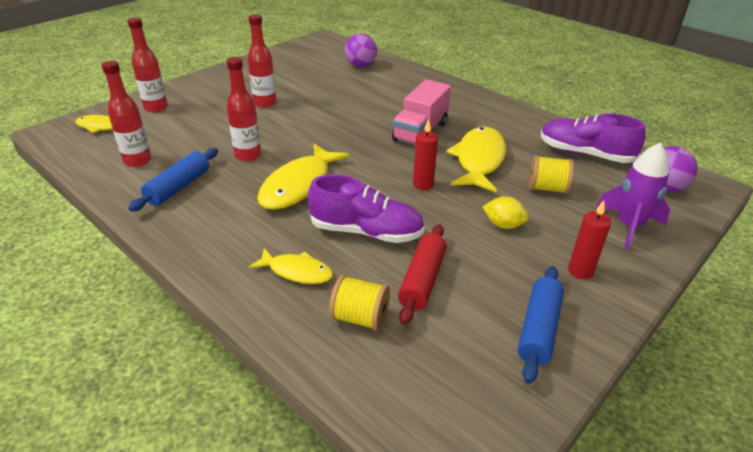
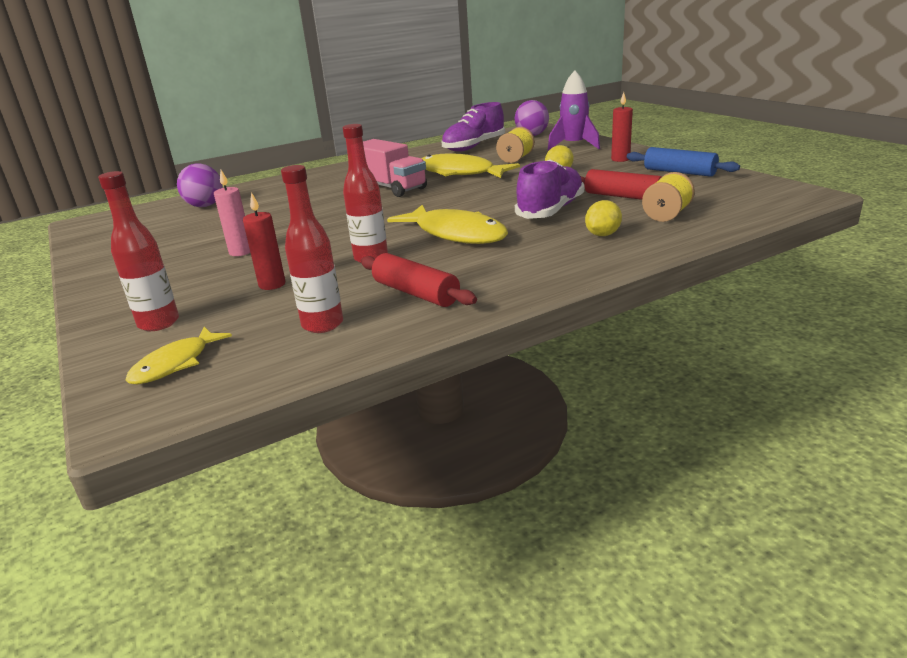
camera: 70 degrees left, 10 degrees down
(178, 187) = (415, 293): blue rolling pin -> red rolling pin
(265, 103) = (241, 252): red bottle -> pink candle
(296, 271) = (602, 235): yellow fish -> yellow lemon
(423, 185) = (486, 191): red candle -> red candle (272, 284)

